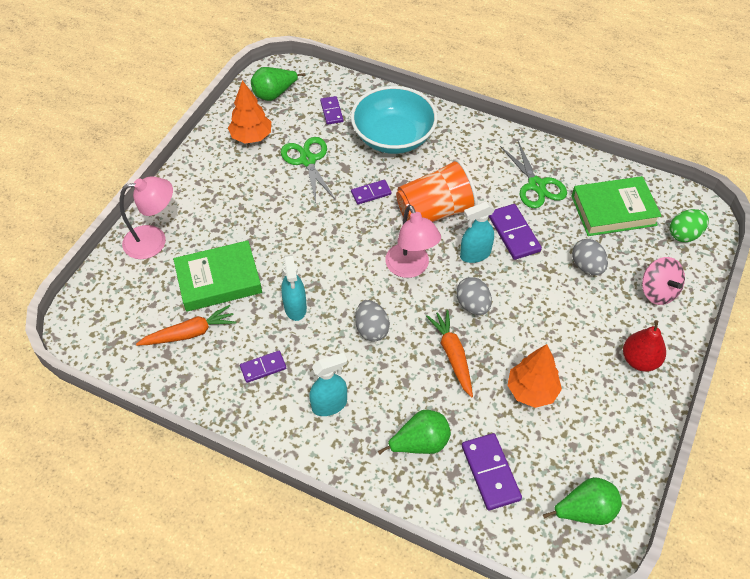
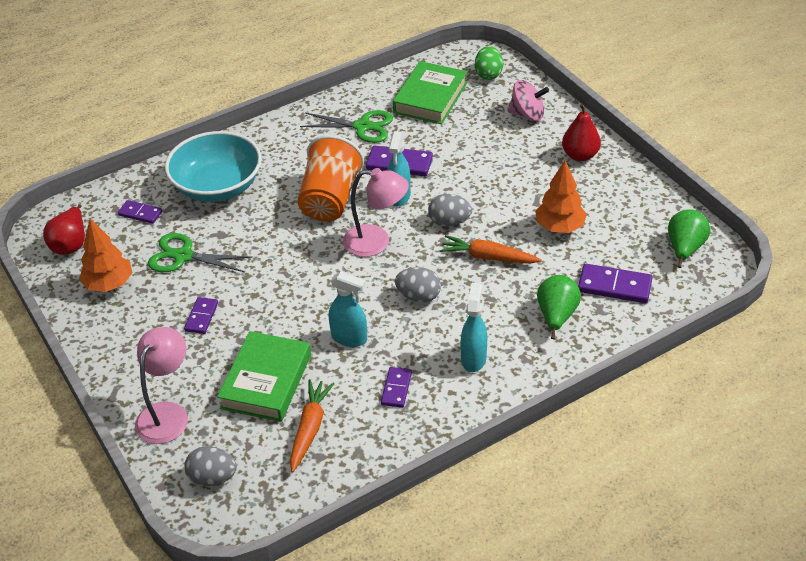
camera: 55 degrees left, 10 degrees down
(274, 94) = (71, 244): green pear -> red pear
(371, 193) = (268, 230): purple domino -> purple domino (201, 317)
(587, 266) = (470, 139): grey egg -> grey egg (213, 478)

